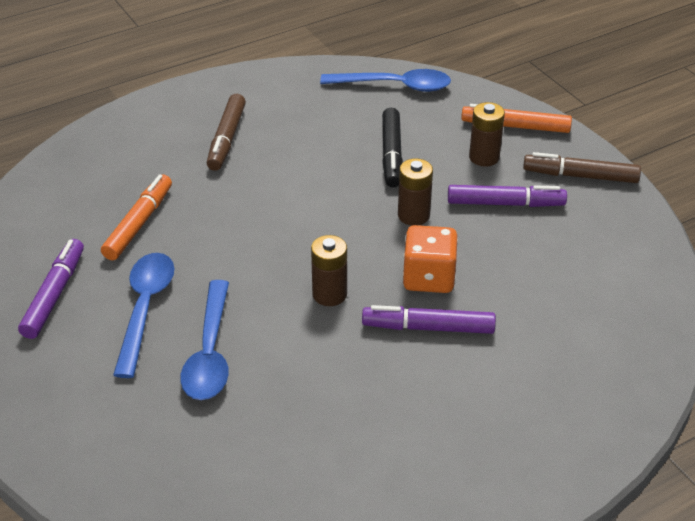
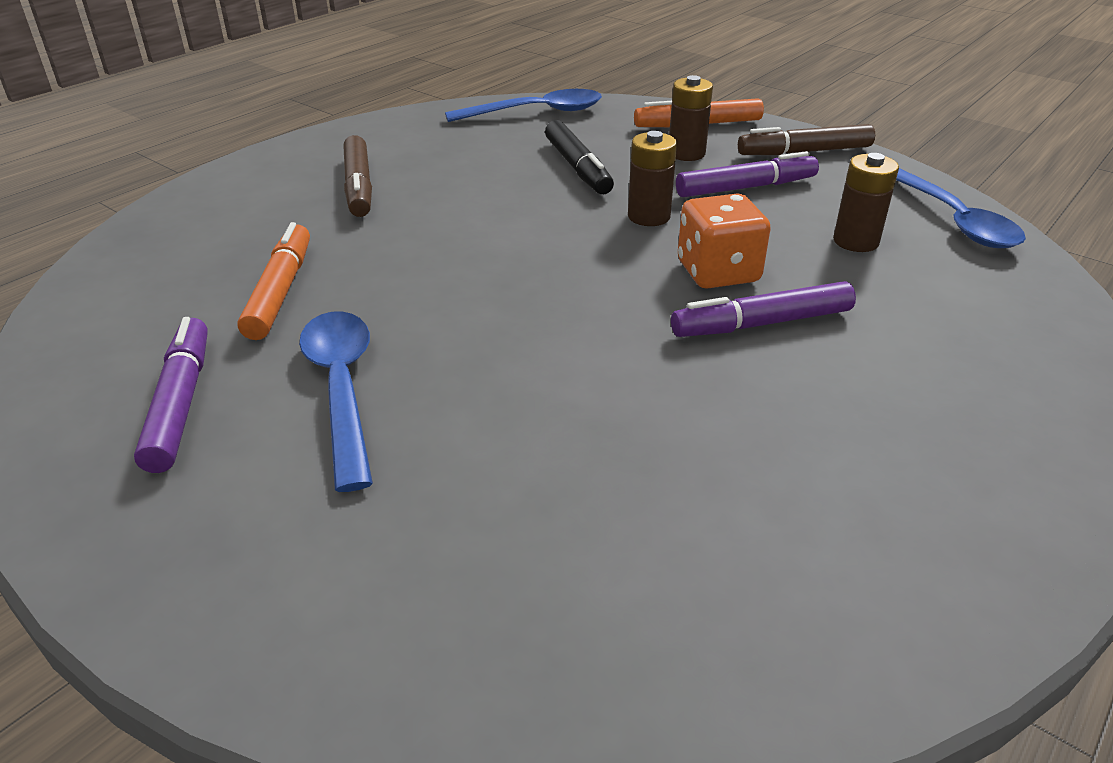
camera: 20 degrees left, 5 degrees down
(210, 353) = (477, 423): blue spoon -> blue spoon (952, 219)
(329, 294) = (604, 315): brown battery -> brown battery (855, 241)

